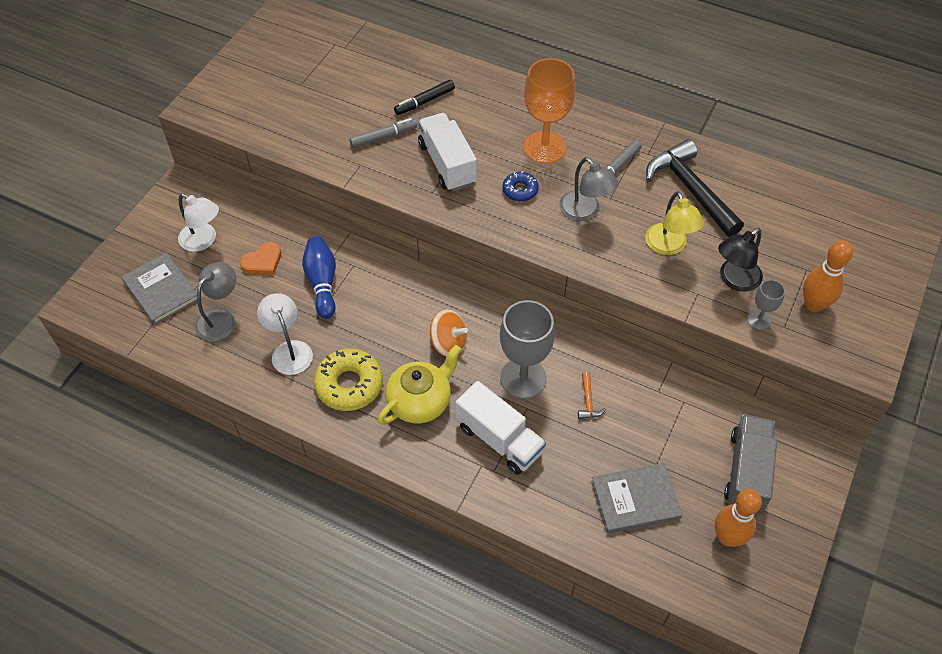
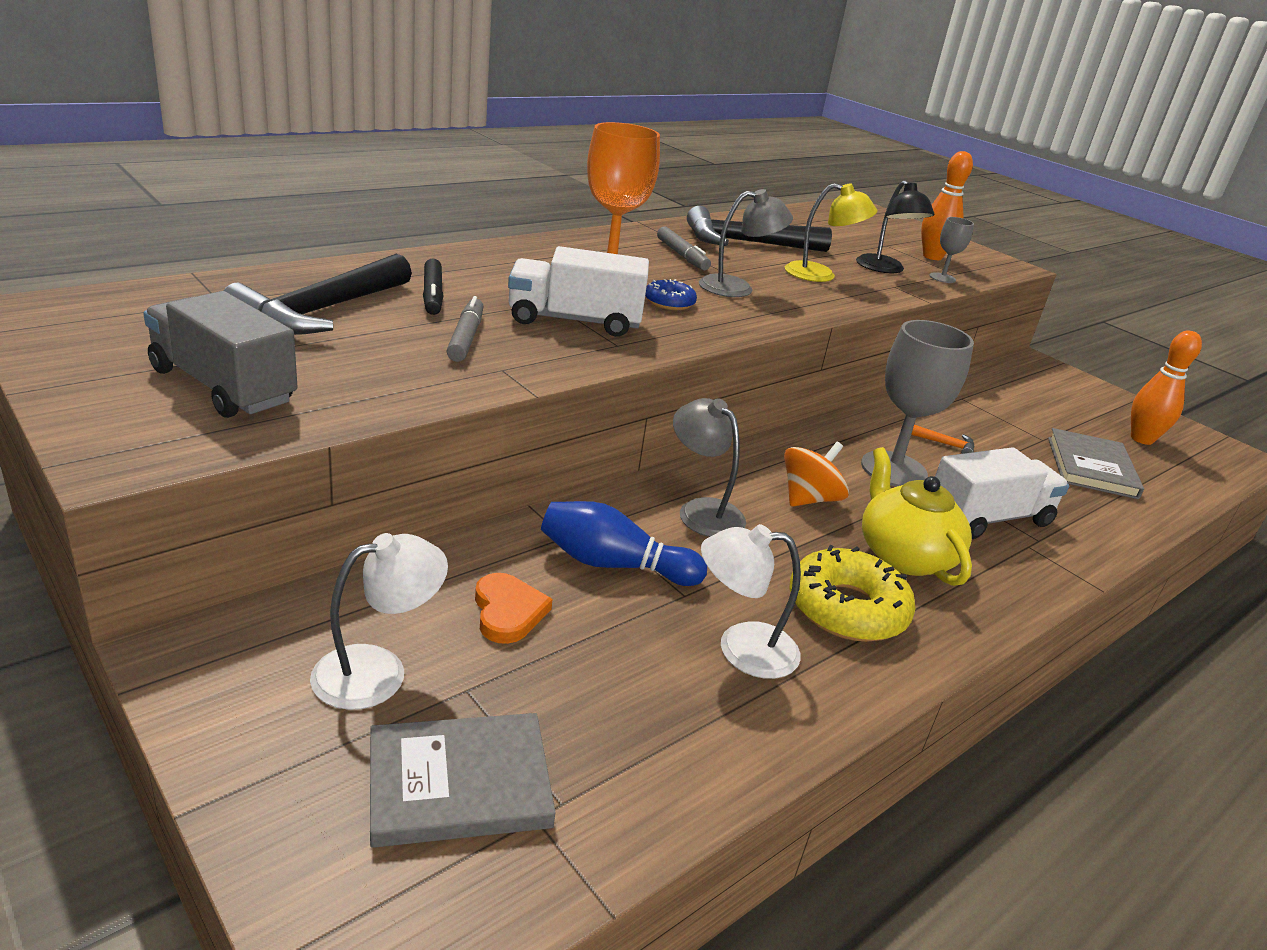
camera: 70 degrees left, 25 degrees down
(221, 318) = (608, 712): grey lamp -> grey lamp (702, 511)
(364, 80) = (320, 311): none -> black hammer
(746, 472) = (1059, 402): grey truck -> grey truck (223, 386)

